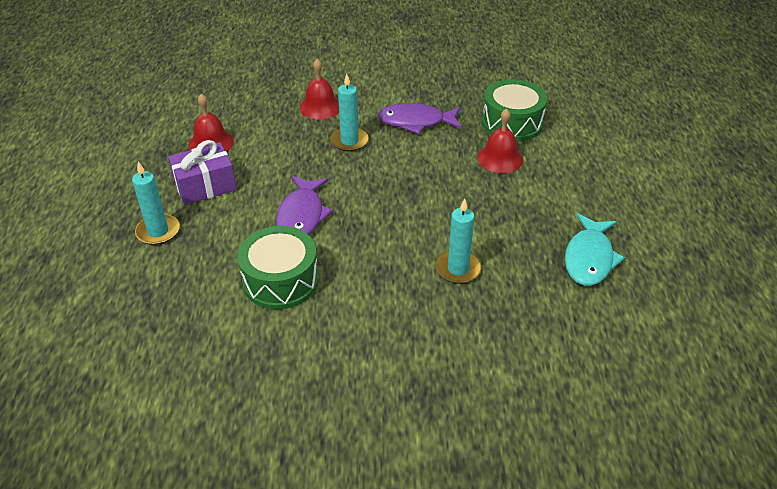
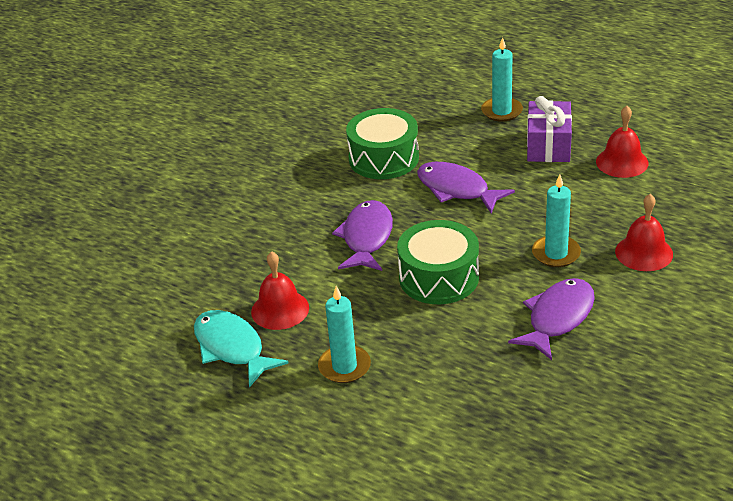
camera: 125 degrees right, 5 degrees down
(404, 242) = (366, 237): none -> purple fish
(458, 269) = (303, 257): turquoise candle -> turquoise candle (344, 366)
(500, 158) = (433, 358): red bell -> red bell (280, 309)
(512, 123) = (494, 403): green drum -> green drum (439, 277)

